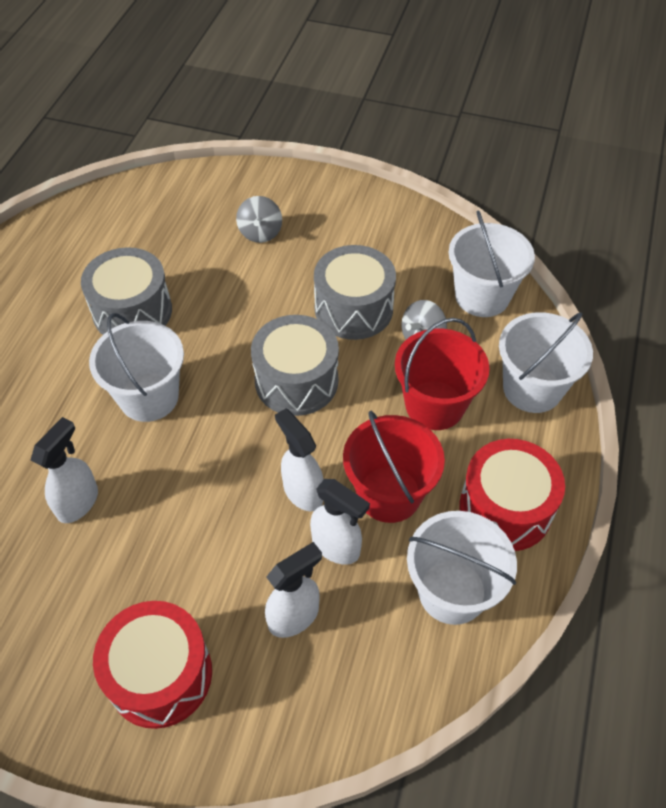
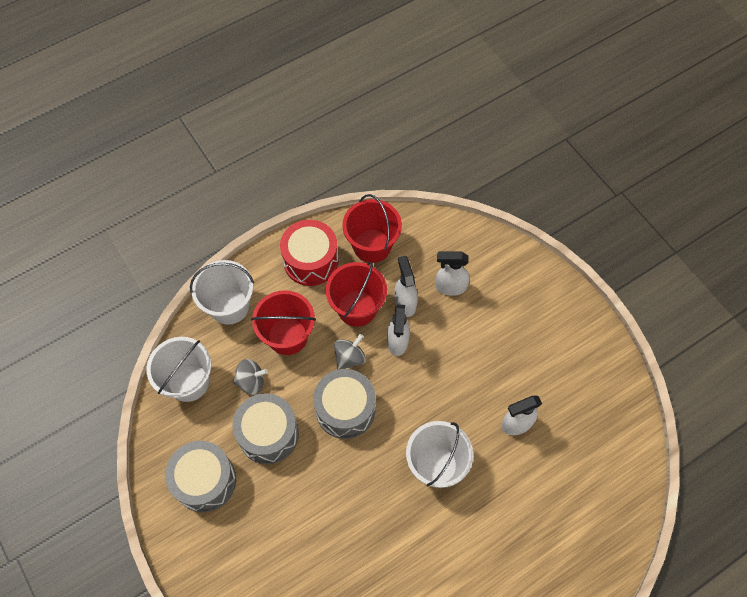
camera: 140 degrees left, 10 degrees up
(132, 311) = (402, 545): grey drum -> grey drum (205, 481)
(160, 674) = (527, 306): red drum -> none
(260, 233) = (267, 550): grey spinning top -> grey spinning top (349, 358)
(452, 591) = (372, 246): white bucket -> red bucket

